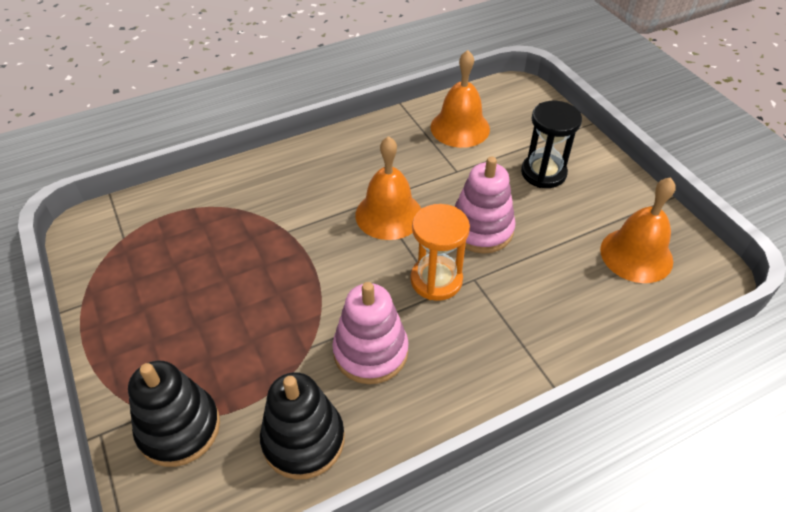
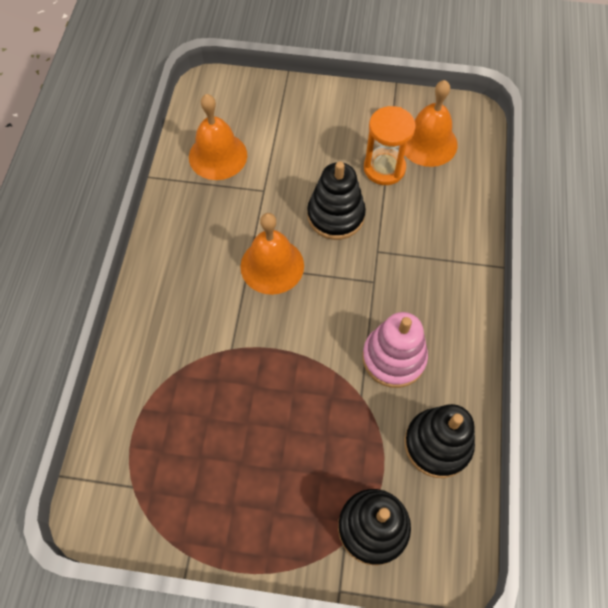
camera: 55 degrees left, 15 degrees up
(436, 280) = (361, 275): orange hourglass -> orange hourglass (384, 168)
(481, 229) = (335, 215): pink stacking toy -> black stacking toy
(543, 173) = (313, 138): black hourglass -> none

